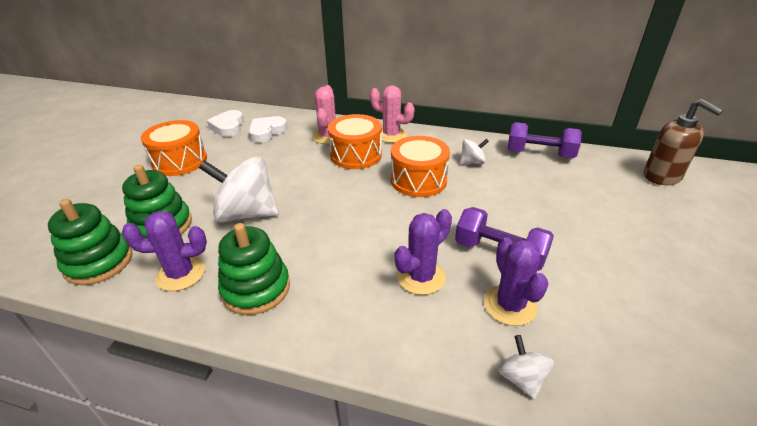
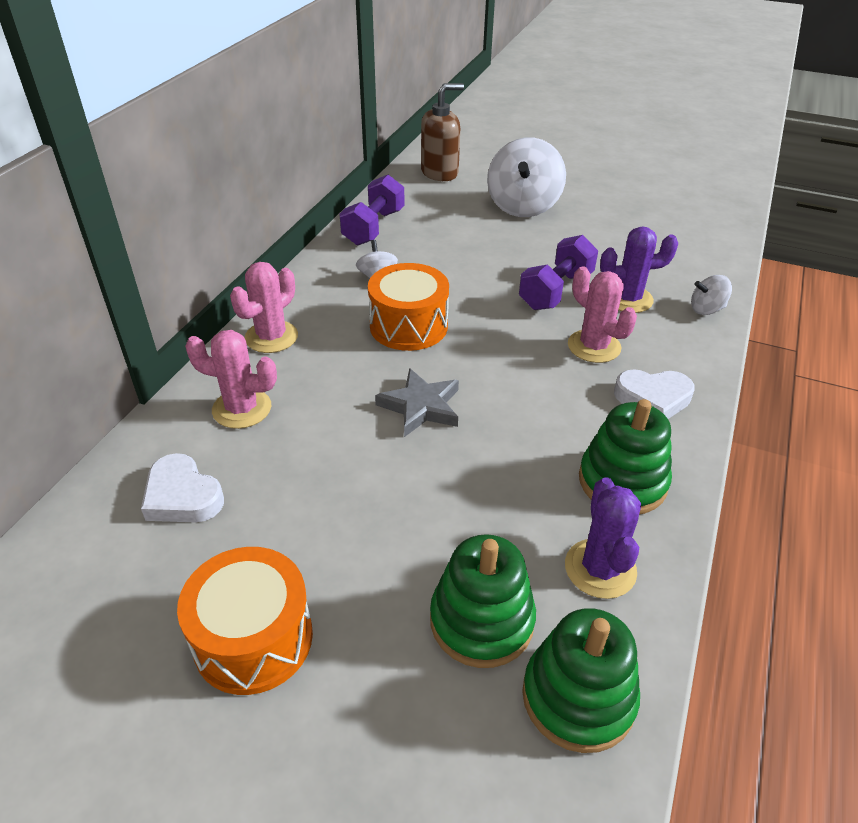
camera: 85 degrees left, 5 degrees up
(228, 127) = (121, 567): white heart -> white heart (653, 399)
(246, 214) = (461, 505): white spinning top -> white spinning top (523, 206)
(334, 192) = (421, 406): none -> grey star
(356, 155) = (320, 379): orange drum -> none
(421, 277) = (594, 346): purple cactus -> pink cactus

